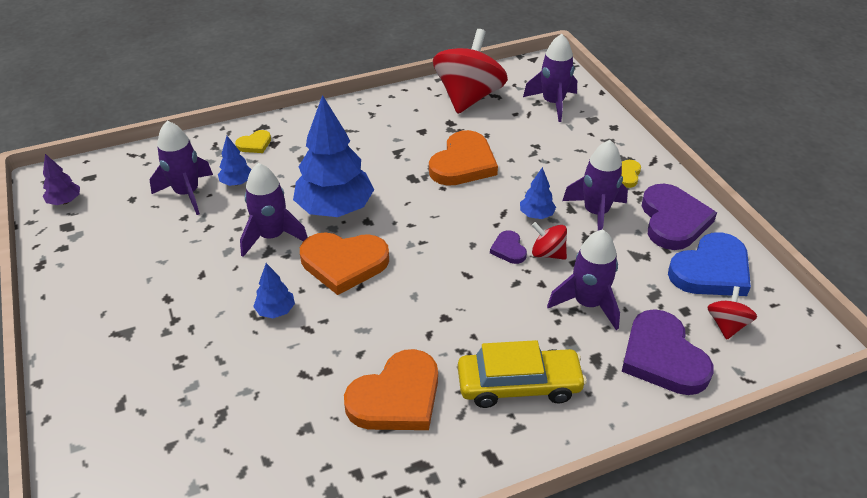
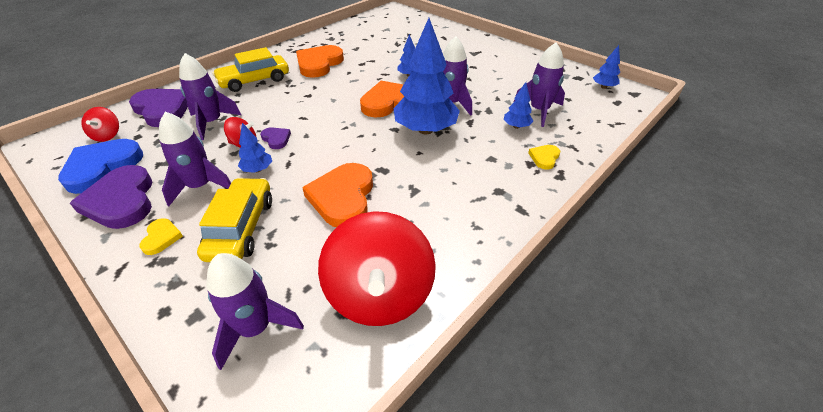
camera: 155 degrees right, 0 degrees up
(65, 201) = (603, 87): purple tree -> blue tree
(557, 164) = (241, 228): none -> yellow car

